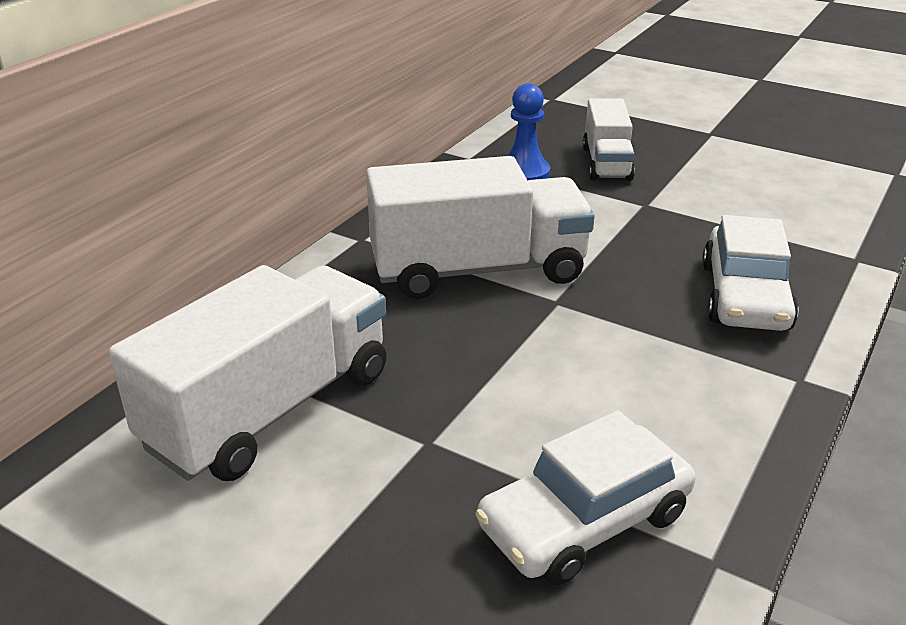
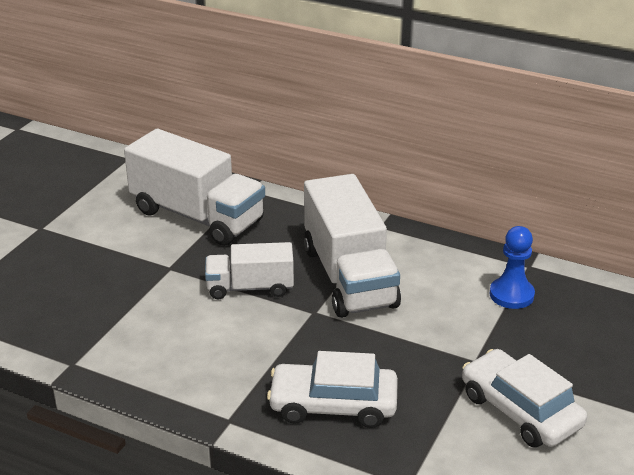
camera: 85 degrees right, 0 degrees up
(584, 521) = (105, 320): white car -> white car (520, 410)
(606, 163) = (551, 341): white truck -> white truck (250, 287)

